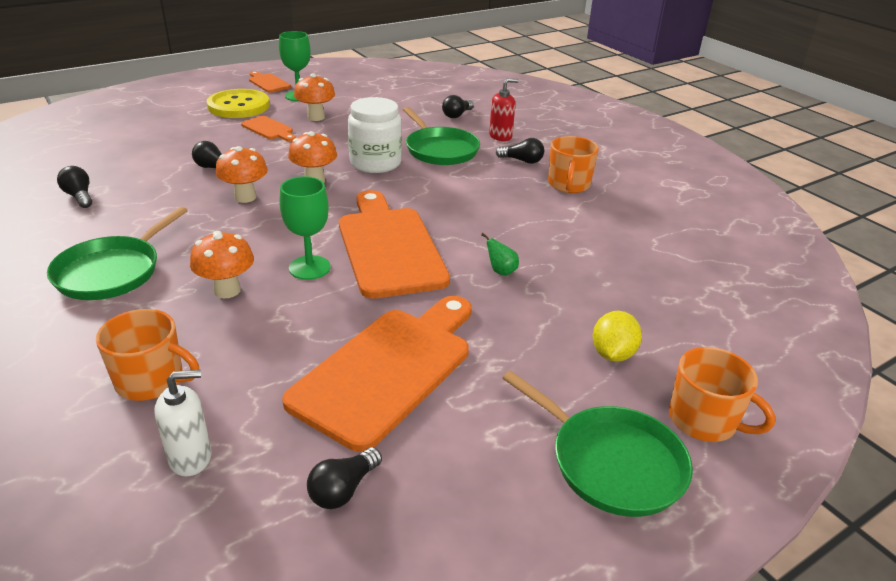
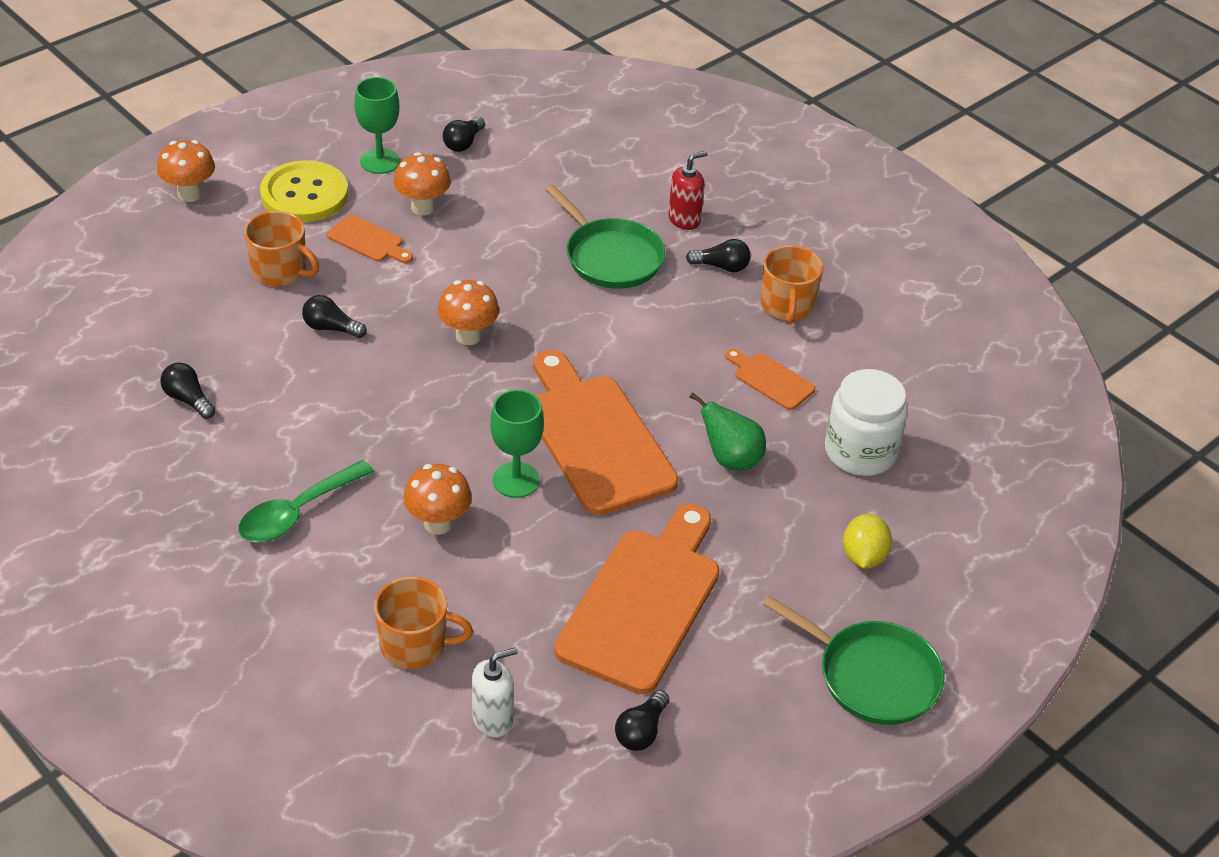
camera: 10 degrees left, 10 degrees up
(112, 271) = (297, 512): green pan -> green spoon
(245, 197) = (394, 376): orange mushroom -> orange mushroom (189, 194)
(268, 83) = (323, 134): orange cutting board -> orange cutting board (770, 380)
(375, 163) = (534, 293): white jar -> white jar (860, 452)
(457, 115) = (615, 180): black light bulb -> black light bulb (463, 143)
(501, 271) = (730, 459): green pear -> green pear, size x1.71
(704, 420) = (955, 622): orange mug -> orange mug (280, 271)

